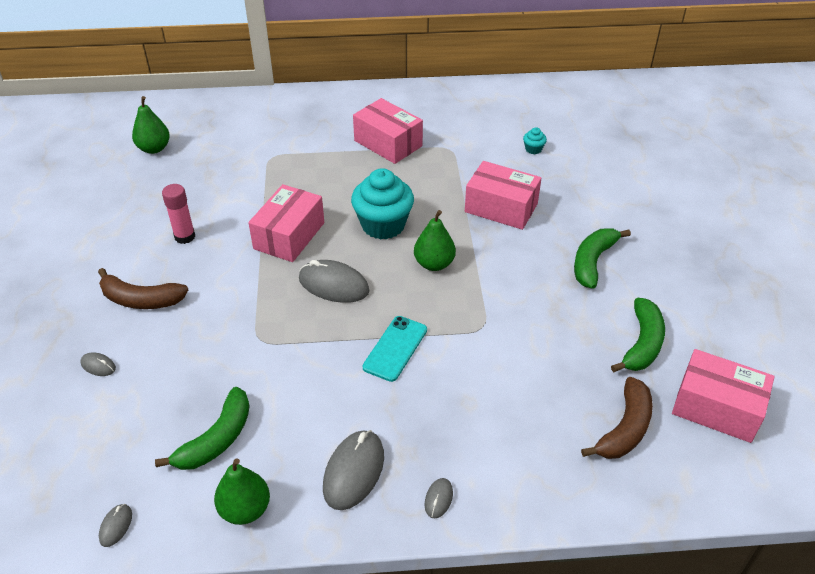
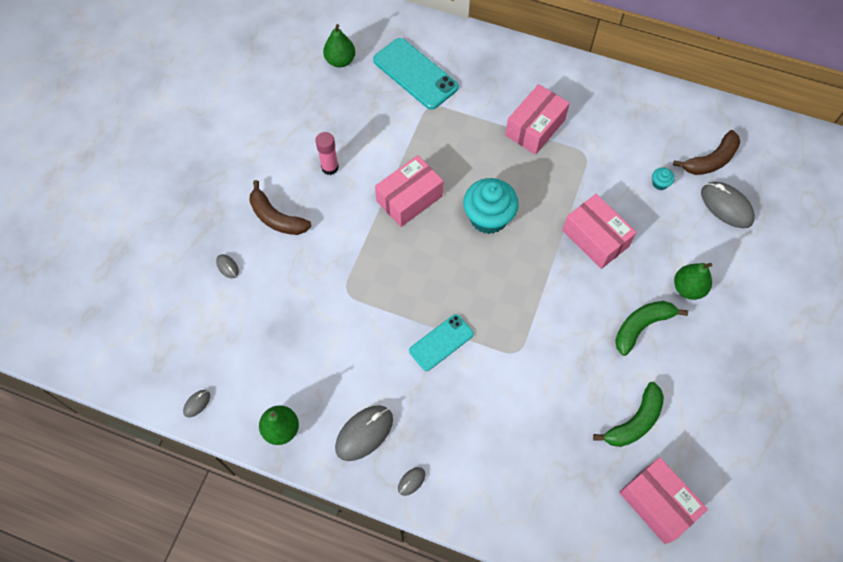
camera: 25 degrees right, 20 degrees up
(217, 439) = (284, 365): green banana -> none
(241, 137) = (415, 74): none -> turquoise phone
(333, 285) = (422, 263): grey mouse -> grey mouse (726, 206)
(388, 143) = (535, 127): pink box -> pink box turned 60 degrees clockwise
(434, 264) = (510, 274): green pear -> green pear (688, 288)
(625, 428) = (575, 488): brown banana -> brown banana (711, 160)

